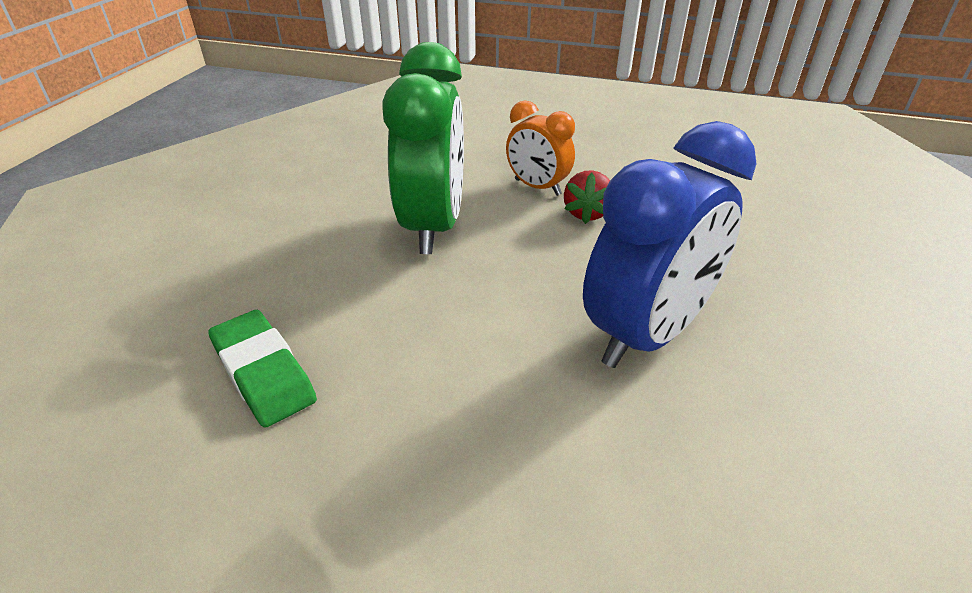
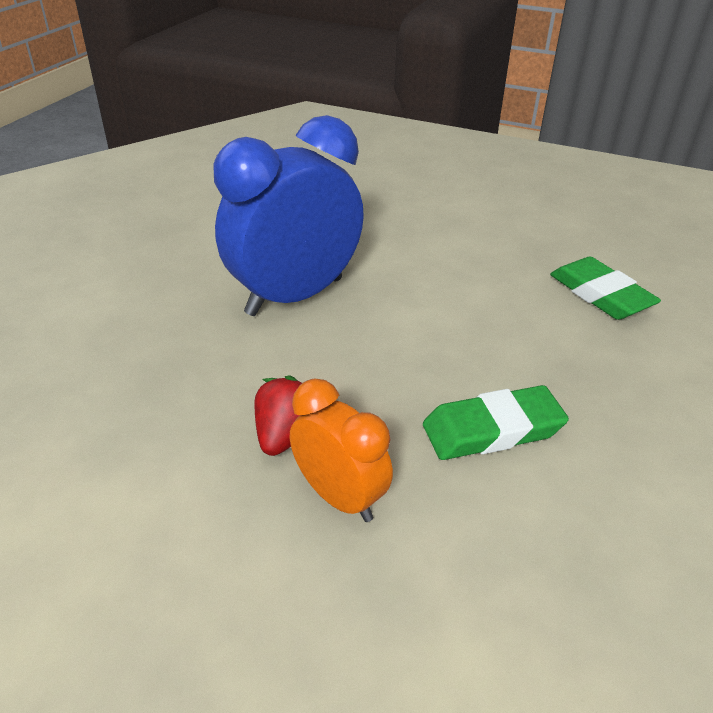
camera: 175 degrees left, 0 degrees up
(433, 226) = (492, 430): green clock -> green eraser

